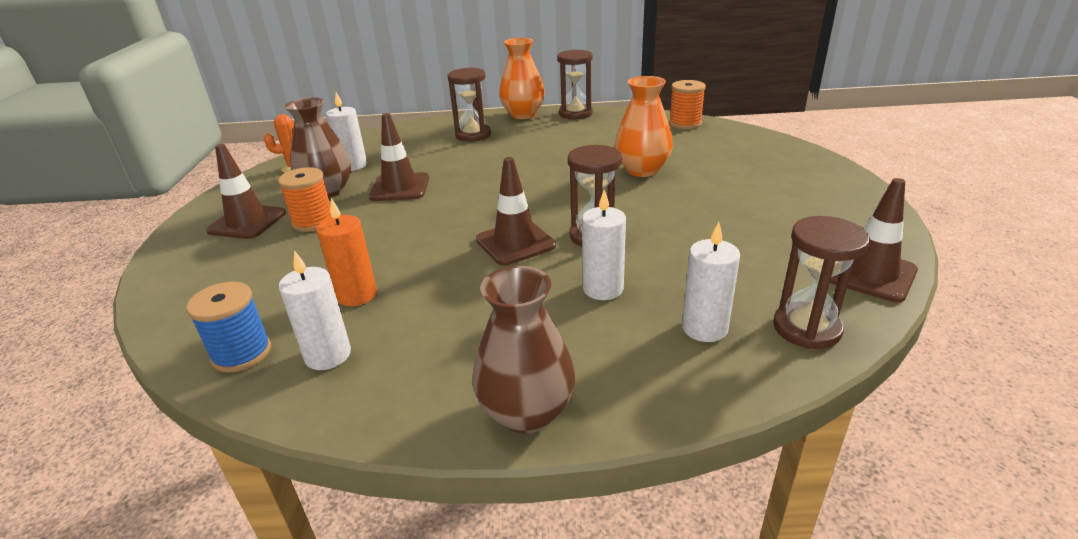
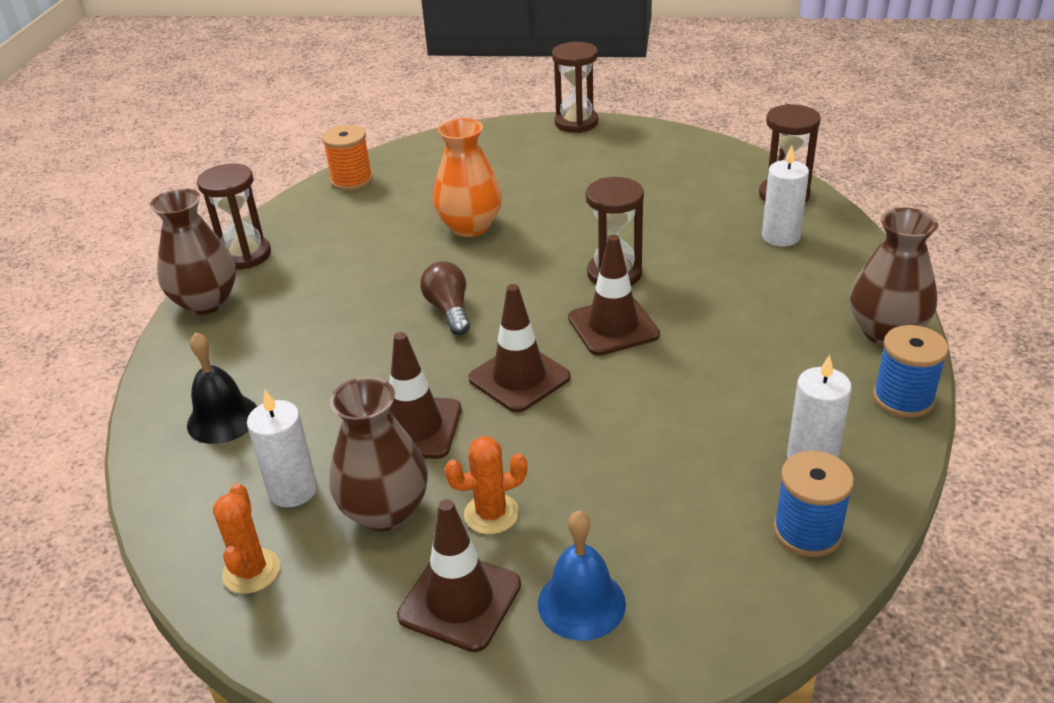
camera: 80 degrees left, 5 degrees up
(223, 260) = (581, 603): none -> blue bell
(313, 222) = (491, 514): orange spool -> orange cactus
(357, 295) = (700, 447): orange candle -> none
(404, 421) = (903, 399): none -> blue spool
(416, 139) = (223, 419): none -> black bell
(473, 135) = (254, 355): brown hourglass -> brown hourglass (576, 123)
(523, 115) = (206, 302): orange vase -> brown vase
(527, 179) = (449, 310): none -> brown light bulb
(603, 289) = (715, 278): white candle -> none
(870, 274) = (716, 155): brown traffic cone -> brown traffic cone (519, 378)

